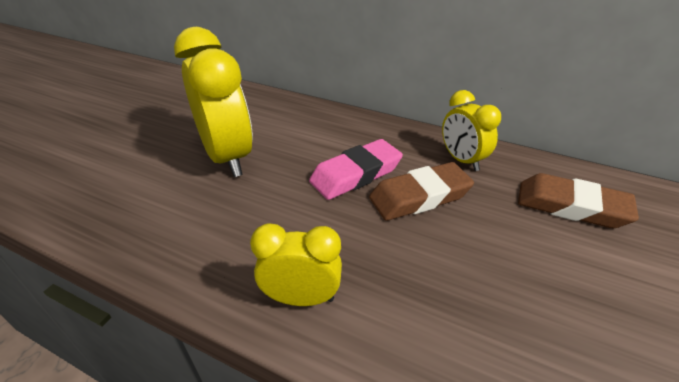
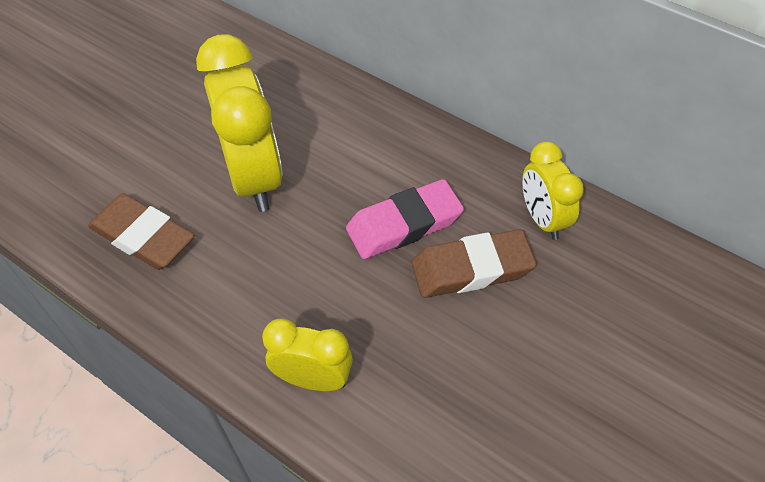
camera: 10 degrees right, 15 degrees up
(571, 206) = (649, 308): brown eraser -> brown eraser (143, 236)

